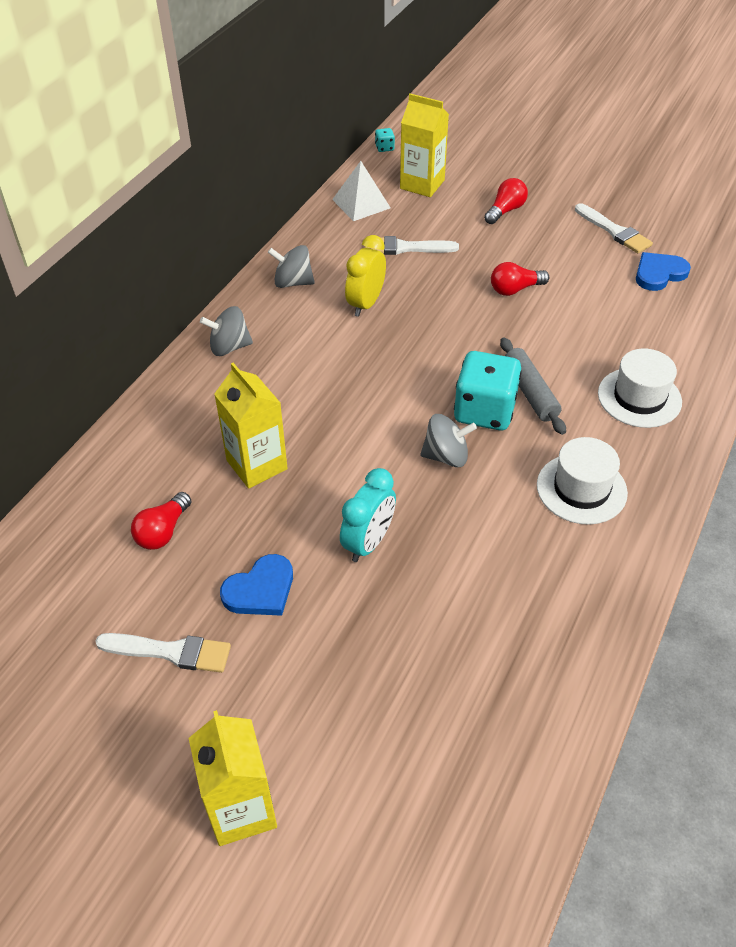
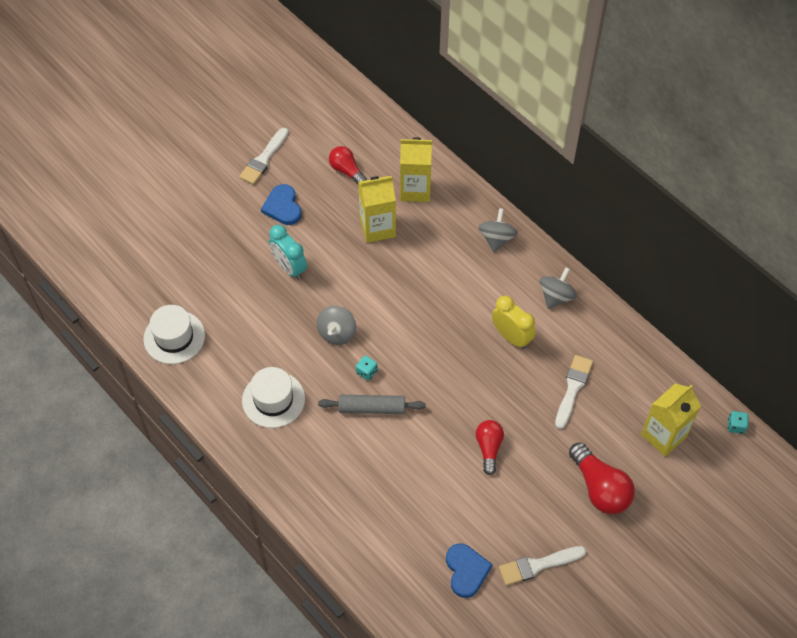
camera: 110 degrees right, 10 degrees up
(241, 809) = (163, 169): yellow carton -> yellow carton (415, 189)
(361, 203) = (649, 377): white pyramid -> none
(484, 411) = (366, 372): turquoise dice -> turquoise dice, size x0.41
(505, 211) = (600, 488): red light bulb -> red light bulb, size x1.57
(639, 397) = (335, 478): white hat -> white hat (174, 337)

